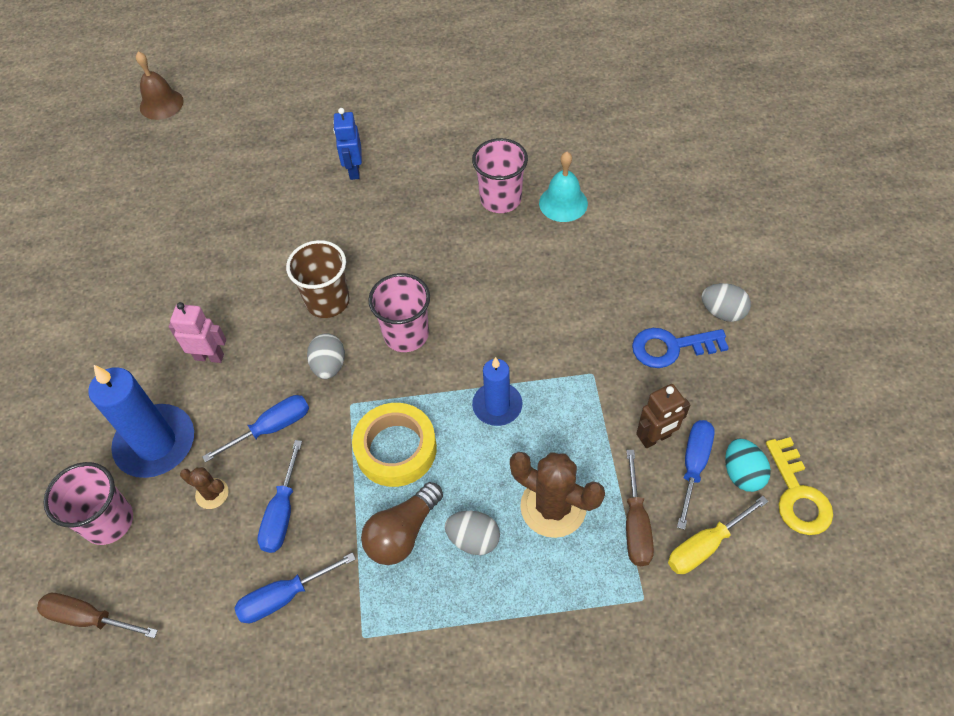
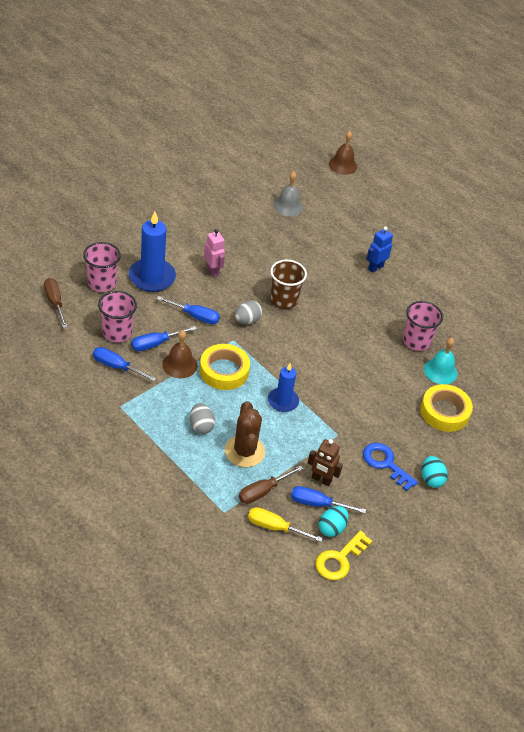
camera: 45 degrees right, 10 degrees down
(174, 201) = (288, 206): none -> grey bell
(212, 494) = (144, 312): brown cactus -> none
(344, 502) = (179, 365): none -> brown bell
(402, 533) = (182, 396): brown light bulb -> none
(406, 334) = (292, 342): pink cup -> pink cup (117, 332)
(628, 236) = (444, 412): none -> yellow tape
(693, 466) = (318, 504): blue screwdriver -> blue screwdriver turned 150 degrees counterclockwise
(722, 312) = (431, 479): grey egg -> turquoise egg

